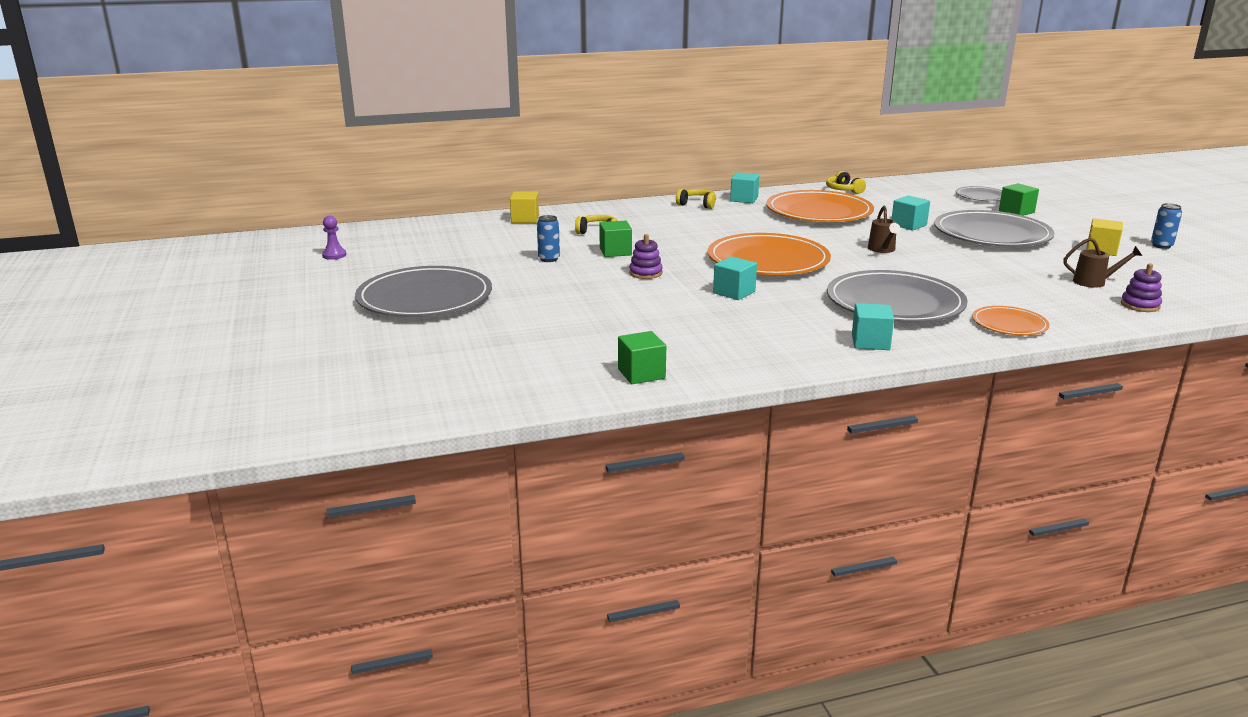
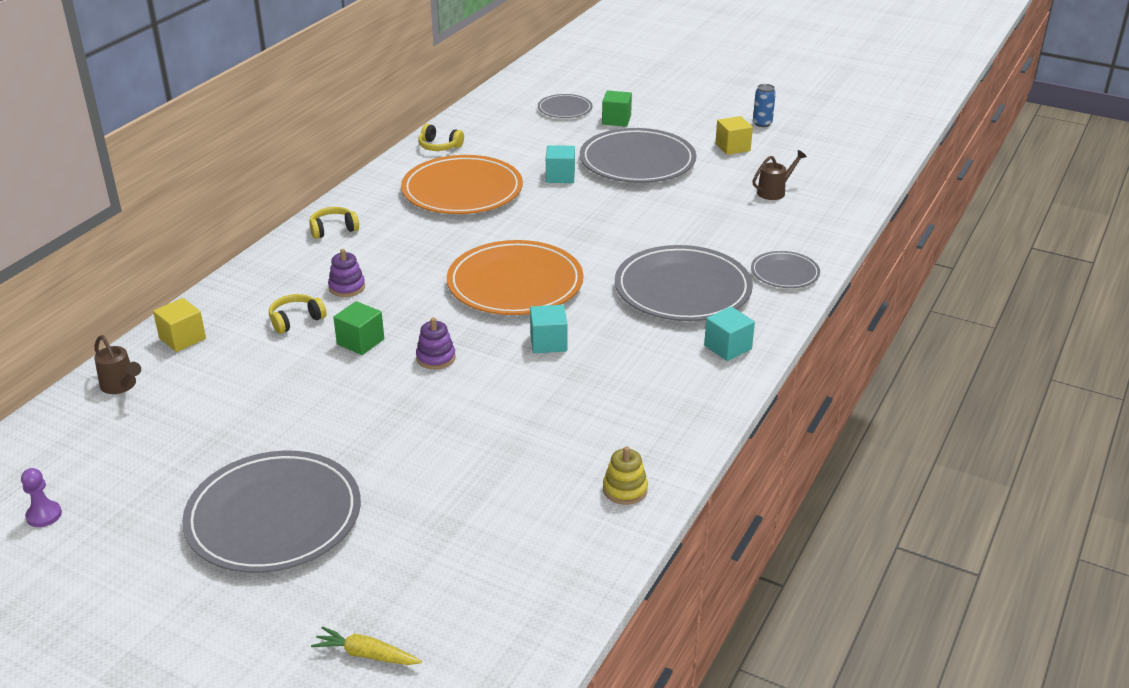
camera: 45 degrees left, 10 degrees up
(352, 368) = (366, 654): none -> yellow carrot
(549, 259) = (310, 387): blue can -> none
(641, 374) = (625, 489): green cube -> yellow stacking toy
(744, 199) = (367, 200): turquoise cube -> none
(882, 250) = (585, 222): brown watering can -> brown watering can (121, 386)
(1009, 324) = (785, 273): orange plate -> grey plate
(1140, 305) = (831, 206): purple stacking toy -> purple stacking toy (347, 287)

